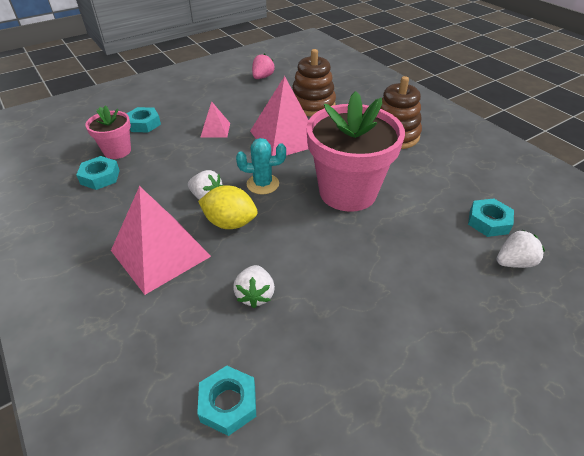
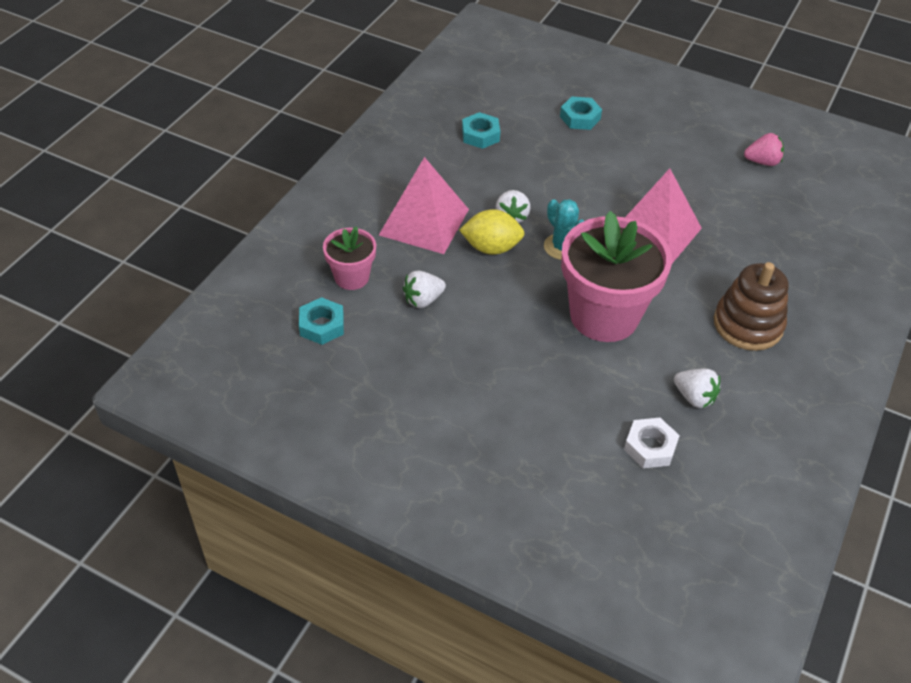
camera: 60 degrees right, 5 degrees up
(117, 151) = (523, 124): pink flower pot -> pink flower pot (351, 277)
(215, 130) = (618, 173): pink pyramid -> none
(230, 223) = (491, 248): yellow lemon -> yellow lemon turned 75 degrees counterclockwise
(312, 105) = (743, 229): brown stacking toy -> none
(488, 222) = (650, 447): turquoise nut -> white nut
(514, 262) = (599, 478): white strawberry -> white strawberry (694, 397)

